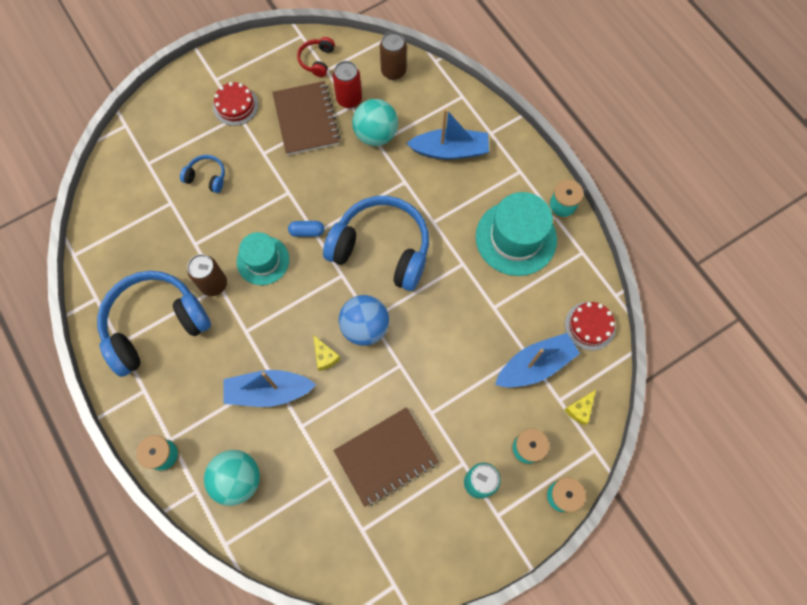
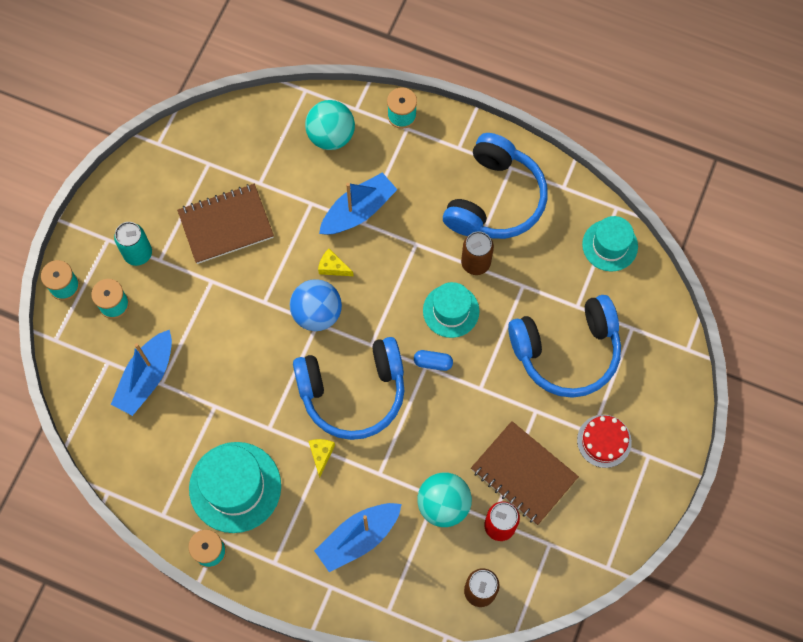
camera: 145 degrees right, 0 degrees up
(106, 230) = (610, 245): none -> turquoise hat
(207, 177) = (566, 351): blue headphones -> blue headphones, size x2.30
(307, 232) = (433, 362): blue capsule -> blue capsule turned 45 degrees clockwise
(317, 60) = (567, 548): red headphones -> none
(386, 457) = (226, 225): brown notebook -> brown notebook turned 45 degrees clockwise
(579, 409) = (86, 365): yellow cheese -> yellow cheese (321, 454)
(589, 326) = (117, 446): red cake -> none

